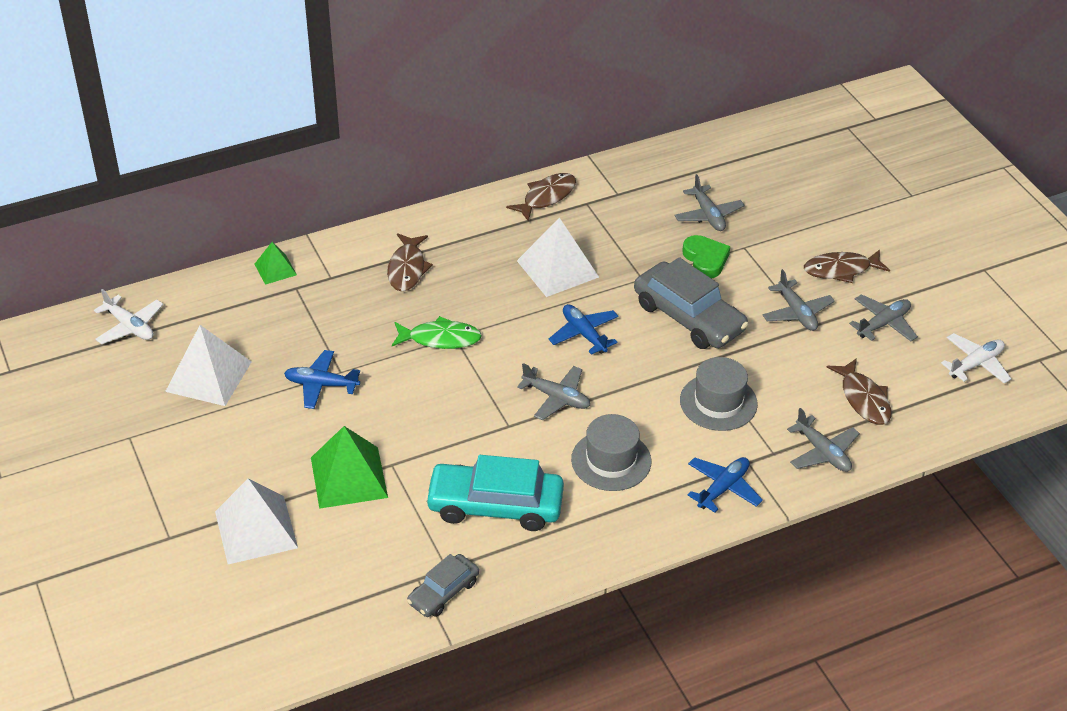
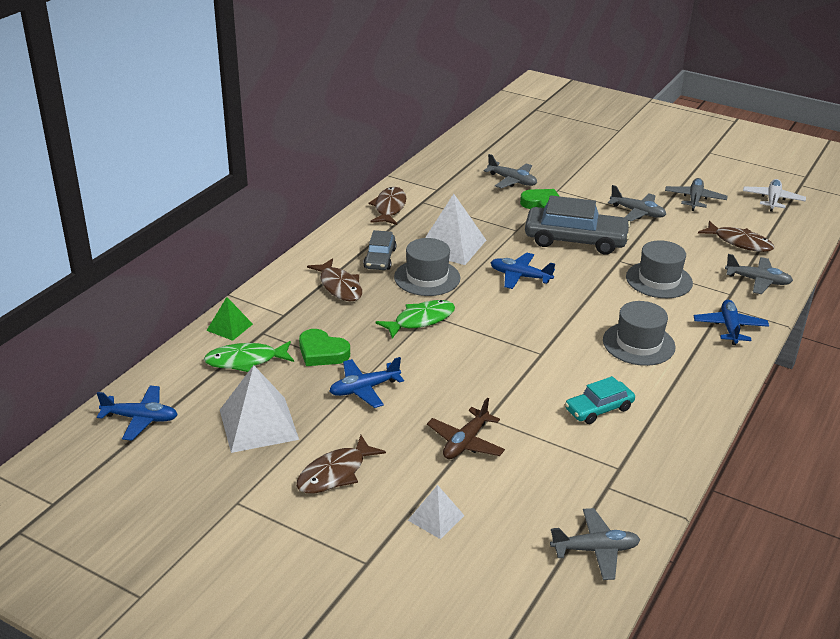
camera: 35 degrees left, 10 degrees down
(130, 326) = (140, 418): white plane -> blue plane
(256, 310) = (245, 361): none -> green fish
(256, 529) = (436, 518): white pyramid -> white pyramid, size x0.55
(324, 331) = (322, 352): none -> green heart
(349, 477) = (465, 442): green pyramid -> brown plane
(443, 592) = (638, 486): grey car -> grey car (380, 258)
(495, 295) = (427, 277): none -> grey hat
(495, 505) = (598, 409): turquoise car -> turquoise car, size x0.56
(556, 398) = (552, 322): grey plane -> grey plane (595, 550)
(841, 270) = (631, 181): brown fish -> brown fish (335, 473)

